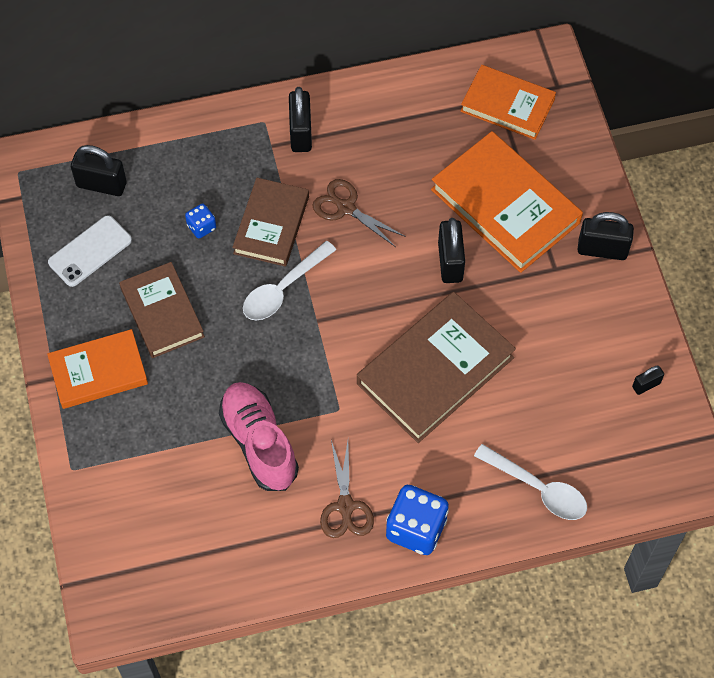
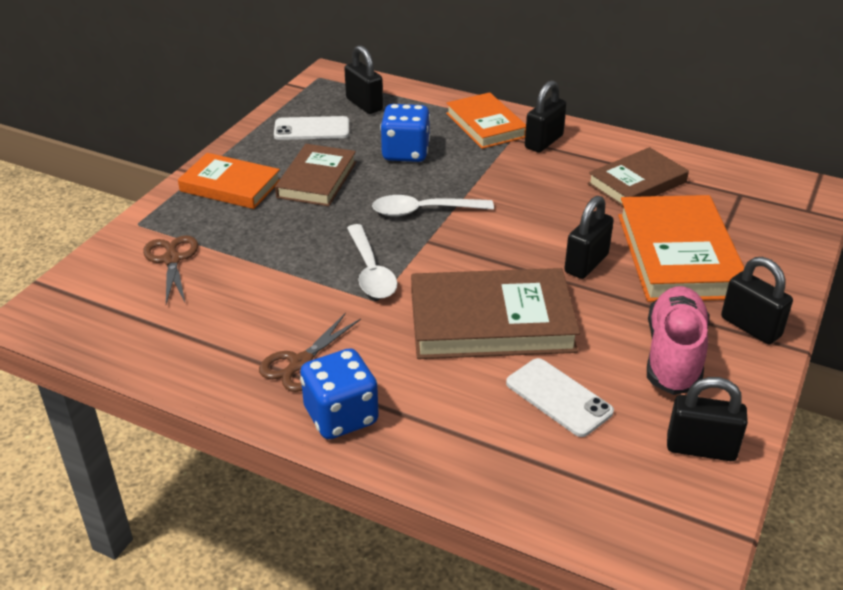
camera: 40 degrees right, 25 degrees down
(201, 227) = (405, 153): blue dice -> blue dice, size x1.96
(259, 443) = (286, 284): pink shoe -> pink shoe (673, 355)
(271, 225) = (459, 175): brown book -> brown book (637, 183)
(345, 208) = (531, 193): brown scissors -> brown scissors (172, 259)
(507, 105) = (745, 201): orange book -> orange book (485, 125)
(534, 407) = (558, 397): none -> white phone
(538, 488) = (494, 459): white spoon -> white spoon (371, 271)
(646, 385) = (701, 448): black padlock -> black padlock, size x1.82

